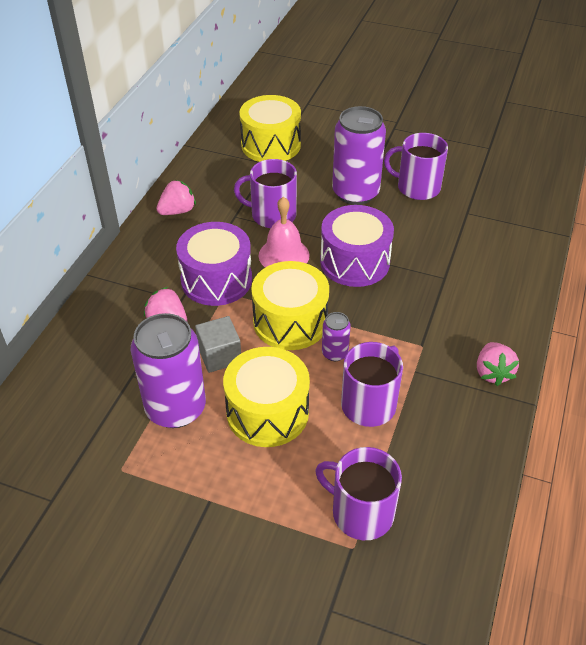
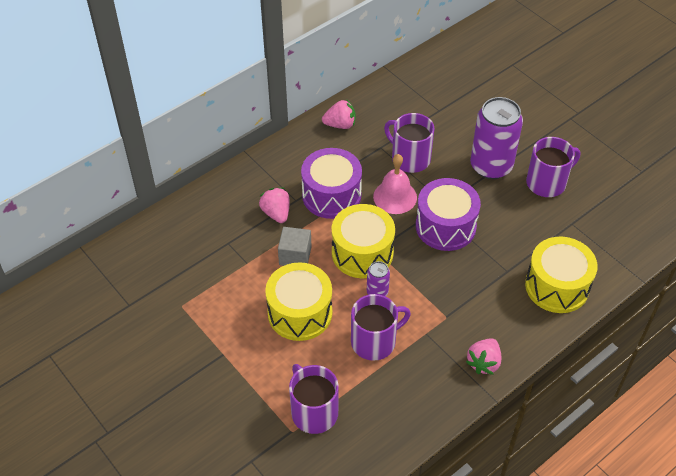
camera: 30 degrees right, 5 degrees up
(175, 408) = (241, 280): purple can -> none
(271, 145) = (453, 93): yellow drum -> yellow drum (557, 286)
(417, 187) = (547, 183): purple mug -> purple mug turned 105 degrees clockwise

